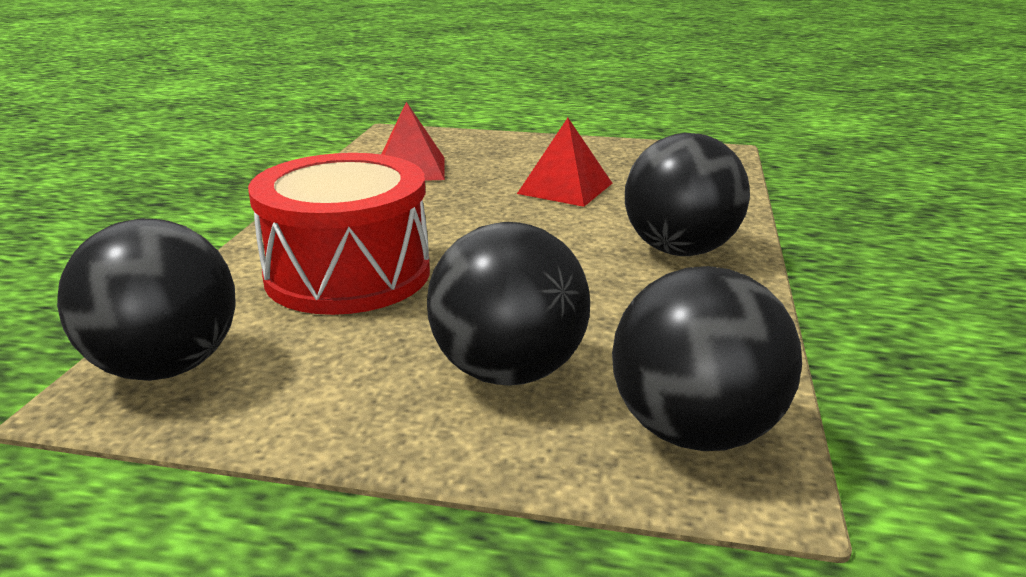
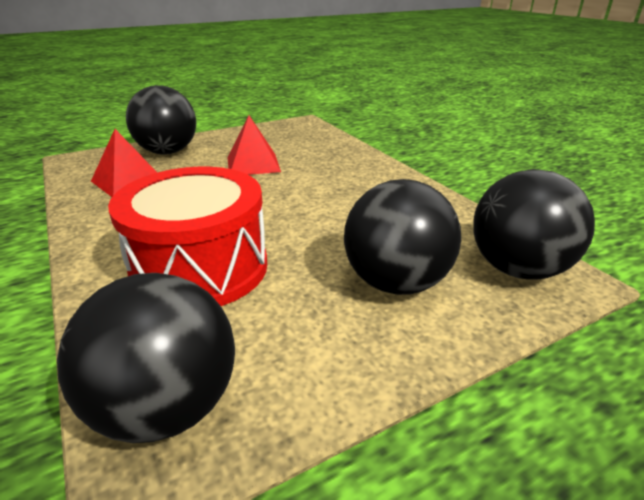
camera: 40 degrees left, 5 degrees up
(680, 250) = (367, 180): black ball -> black ball (168, 152)

